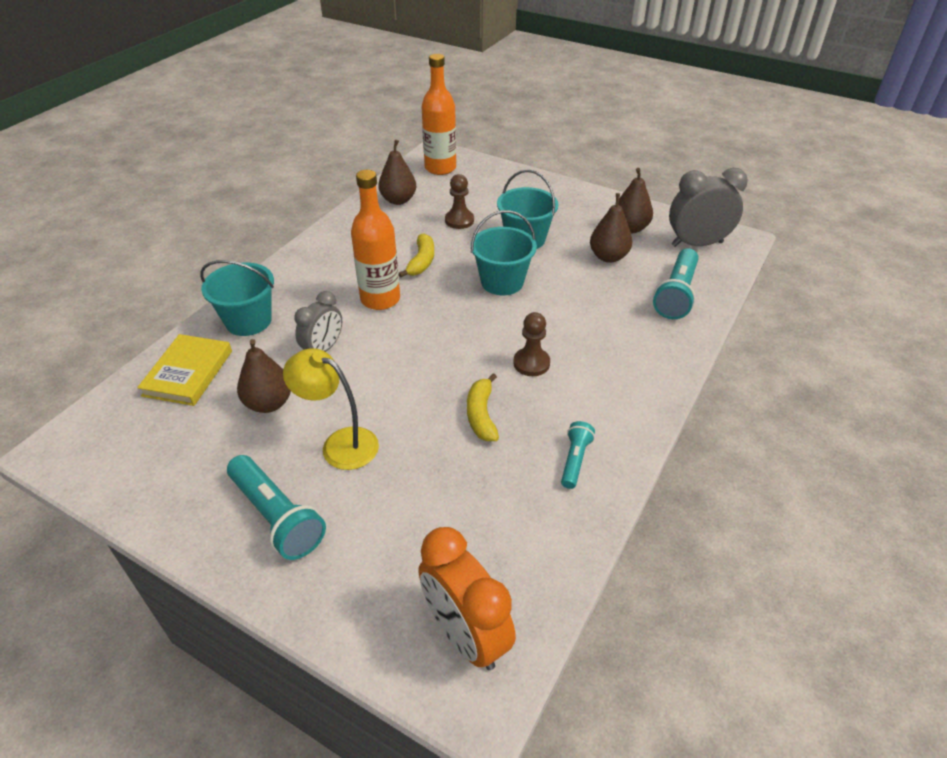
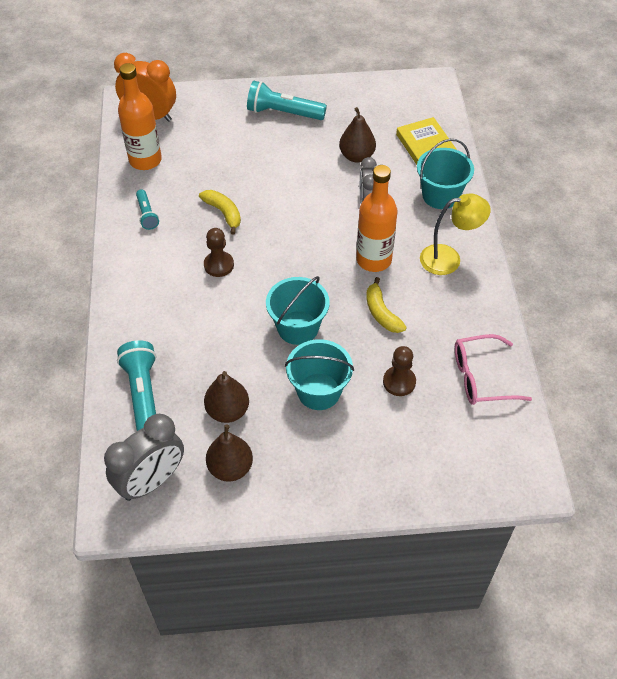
camera: 145 degrees right, 10 degrees up
(340, 444) = (290, 157): yellow lamp -> yellow lamp (449, 259)
(398, 200) = (482, 377): brown pear -> pink glasses
(440, 168) = (497, 455): orange bottle -> orange bottle (145, 160)

